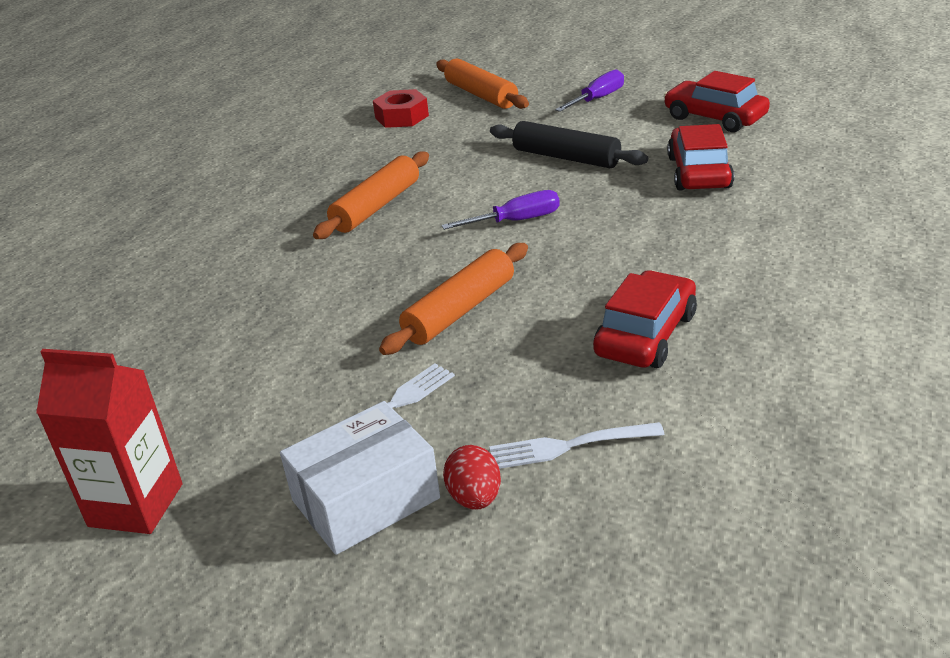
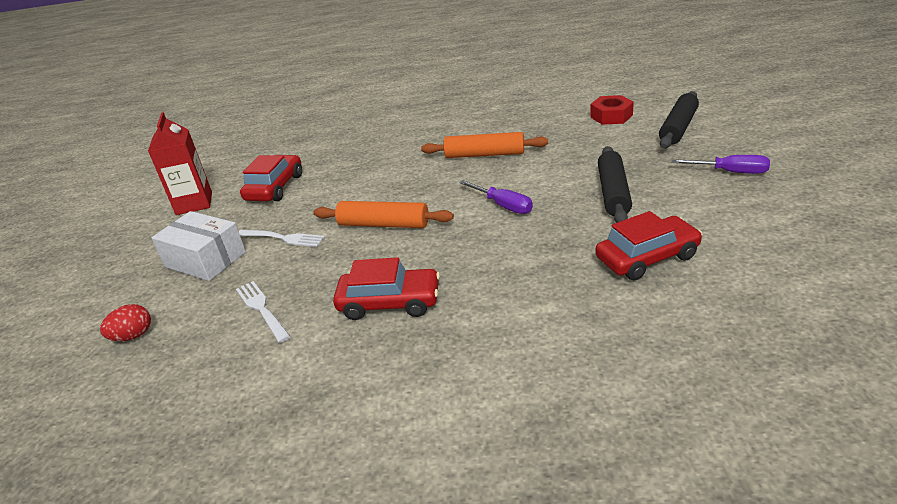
camera: 65 degrees right, 0 degrees up
(475, 498) = (211, 292): red egg -> red egg (133, 336)
(481, 95) = (678, 128): orange rolling pin -> black rolling pin
(714, 117) = (764, 236): red car -> red car (275, 187)

